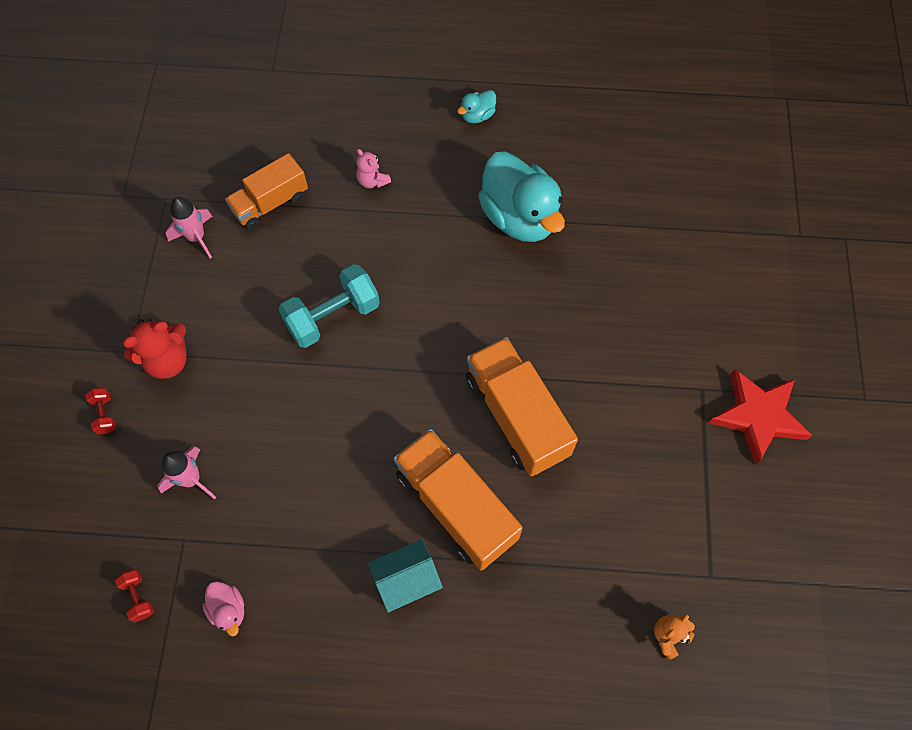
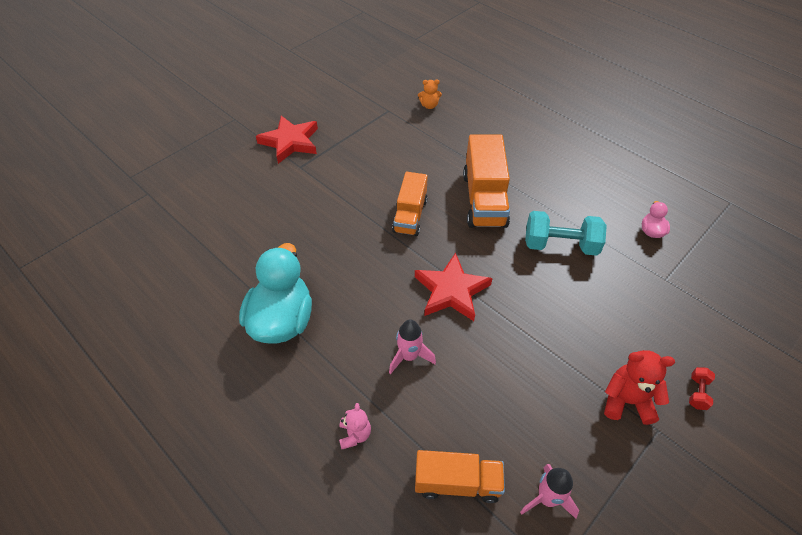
camera: 140 degrees left, 15 degrees down
(138, 597) = (708, 268): red dumbbell -> none
(191, 479) = (644, 308): pink rocket -> pink rocket (409, 356)
(333, 316) = (475, 346): turquoise dumbbell -> turquoise dumbbell (560, 245)
(397, 356) = (451, 291): none -> red star
(406, 580) = (538, 187): turquoise house -> none
(477, 116) = (214, 428): turquoise duck -> none
(516, 416) = (410, 215): orange truck -> orange truck, size x0.65

